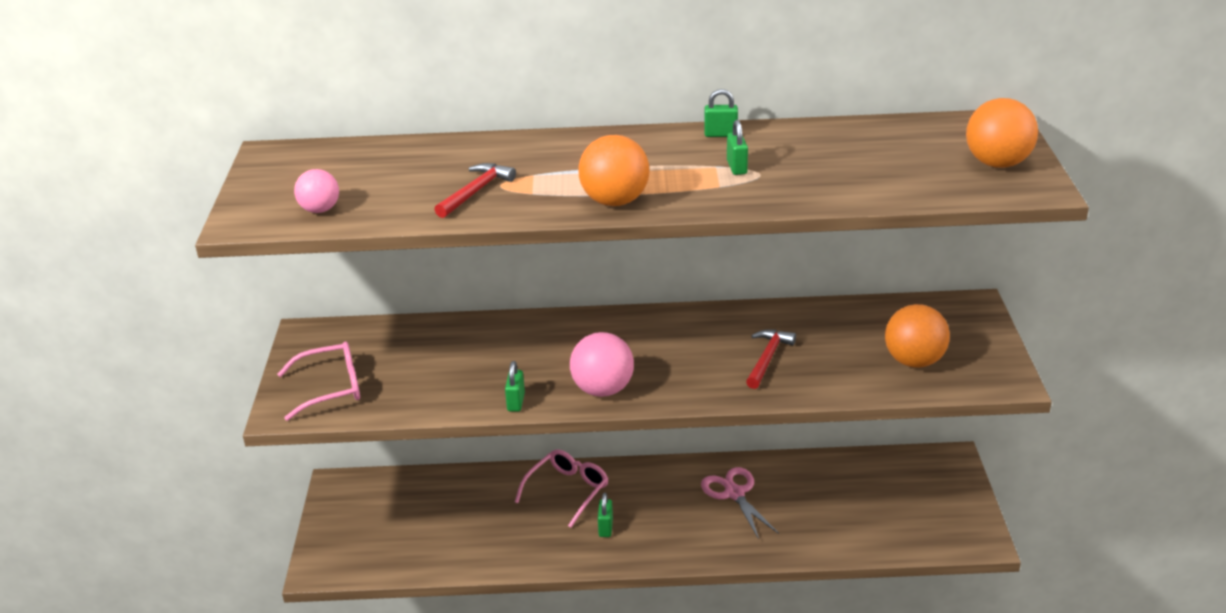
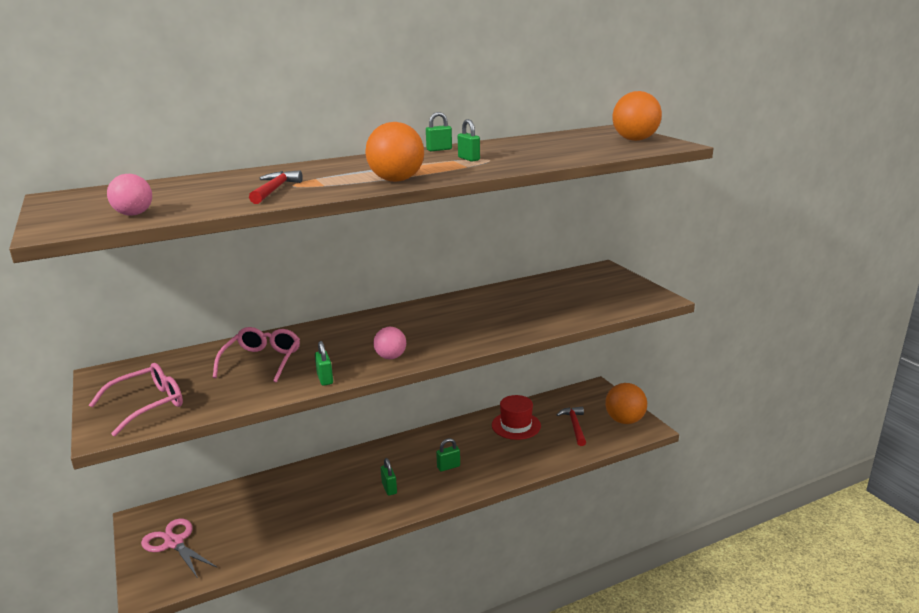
camera: 25 degrees left, 10 degrees down
(567, 491) = (345, 472): pink glasses -> pink glasses (262, 361)
(603, 389) = (390, 357): pink ball -> pink ball, size x0.62
(688, 520) = (448, 467): none -> green padlock
(734, 493) = (470, 442): pink scissors -> pink scissors (174, 543)
(768, 358) = (498, 317): red hammer -> red hammer (575, 426)
(806, 486) = (516, 425): none -> red hat
(914, 361) = (594, 300): orange ball -> orange ball (624, 420)

